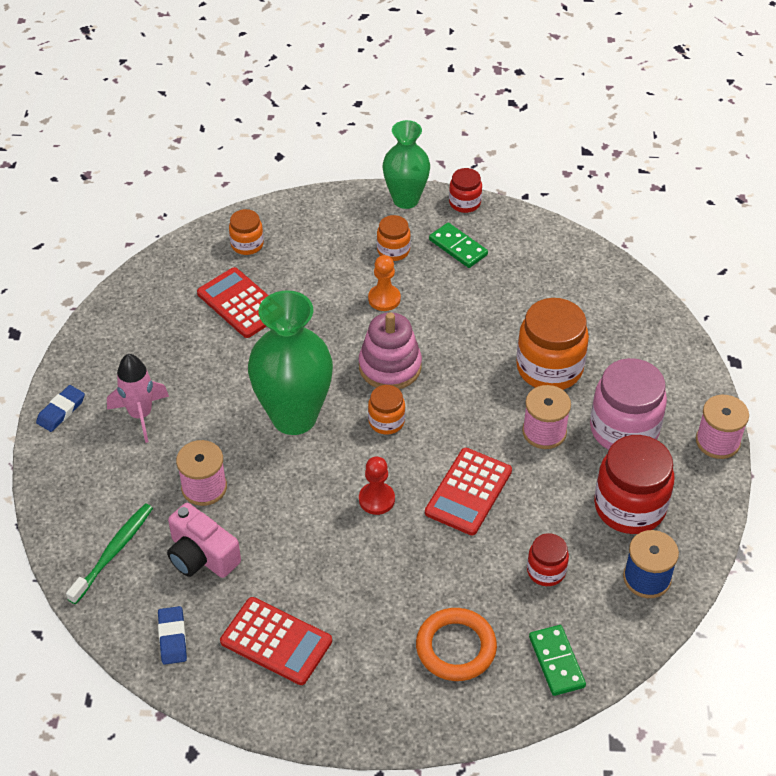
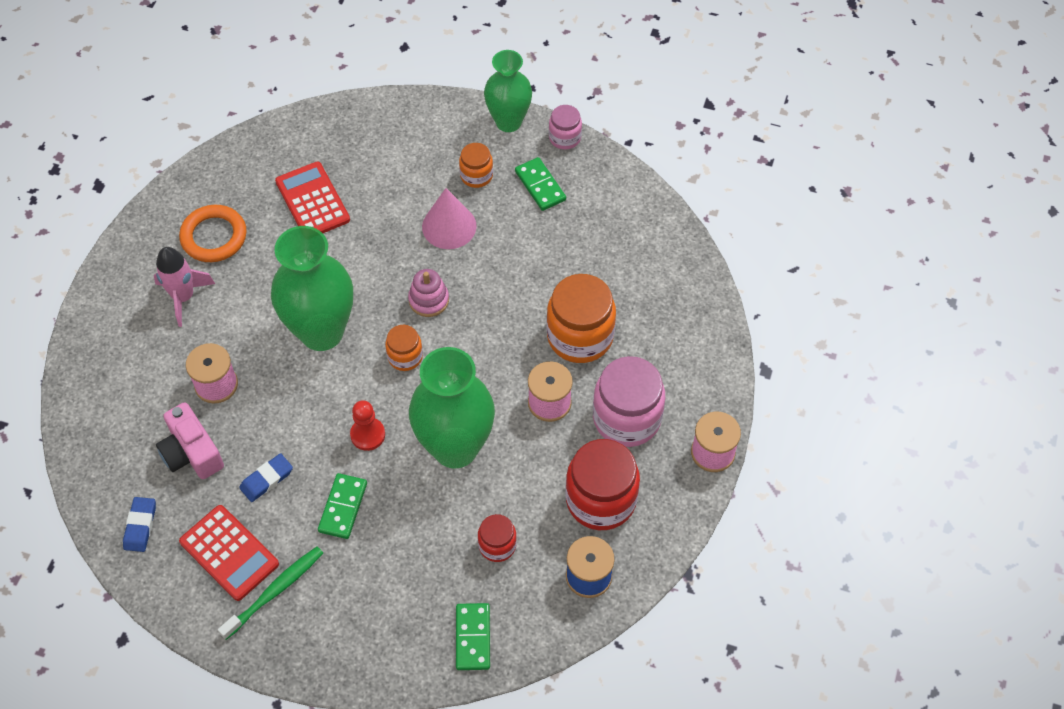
camera: 15 degrees right, 10 degrees up
(61, 411) = (114, 276): blue eraser -> blue eraser (266, 479)
(113, 552) = (116, 430): green toothbrush -> green toothbrush (275, 591)
(247, 244) = (340, 139): orange jar -> none
(377, 571) = (343, 507): none -> green domino
(384, 299) = (449, 226): orange pawn -> pink cone
(390, 366) = (429, 300): pink stacking toy -> pink stacking toy, size x0.66
(456, 647) = (386, 600): orange ring -> orange ring (214, 236)
(464, 203) = (565, 138): red jar -> pink jar
(468, 492) = (455, 447): red calculator -> green vase

